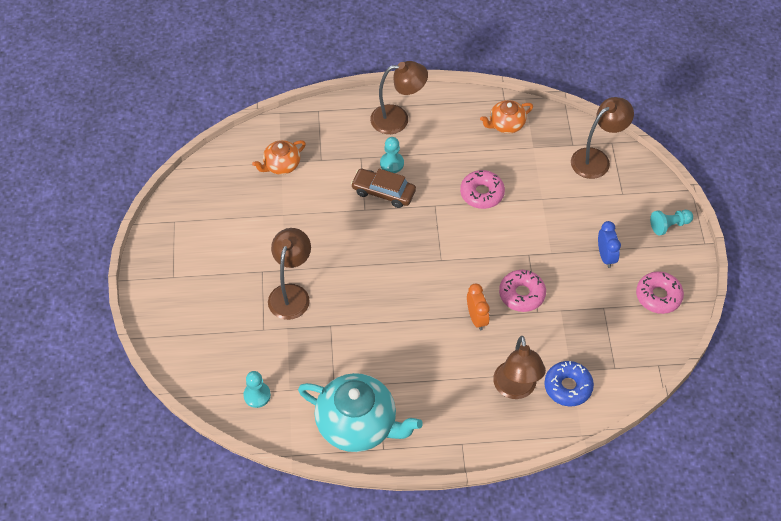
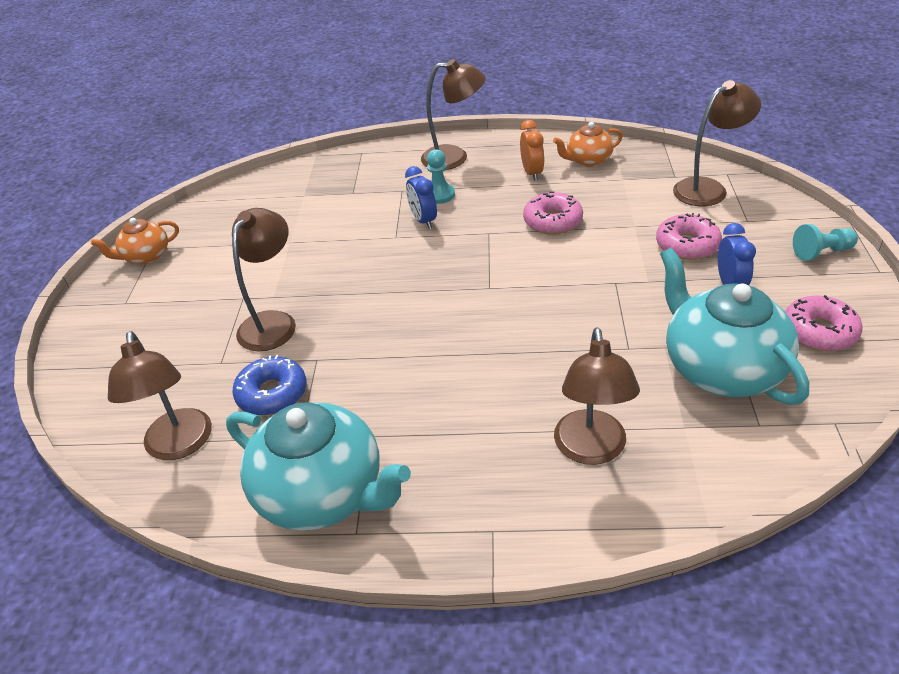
camera: 10 degrees right, 15 degrees down
(257, 395) = (179, 445): turquoise pawn -> brown lamp
(281, 165) = (303, 198): orange teapot -> orange teapot (146, 256)
(383, 192) = (423, 221): brown car -> blue clock
(476, 318) = (534, 355): orange clock -> orange clock (532, 173)
(522, 294) = (604, 327): pink donut -> pink donut (687, 245)
(568, 387) = (680, 450): blue donut -> blue donut (272, 394)
(595, 327) = (721, 369): none -> turquoise teapot

